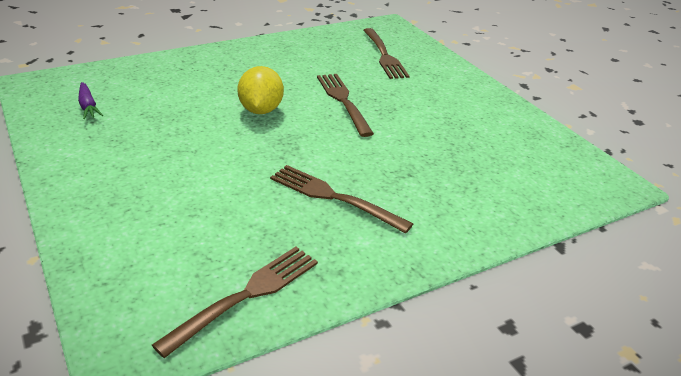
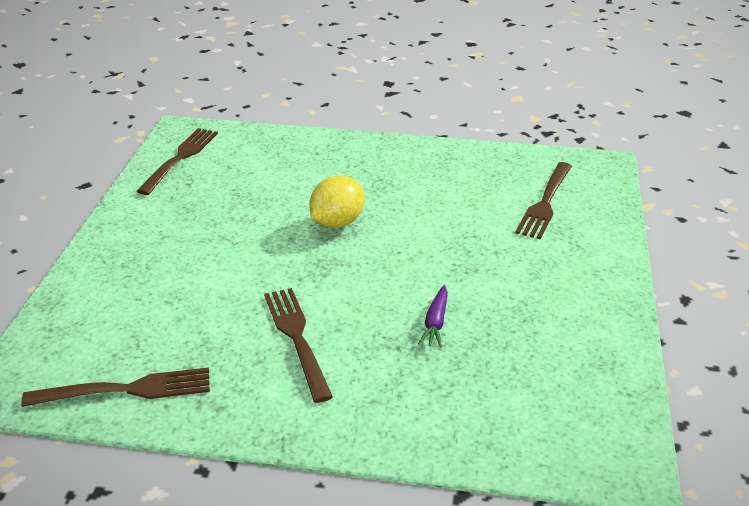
camera: 40 degrees right, 0 degrees up
(88, 106) = (199, 167): purple carrot -> purple carrot (435, 322)
(343, 101) = (430, 242): brown fork -> brown fork (180, 158)

